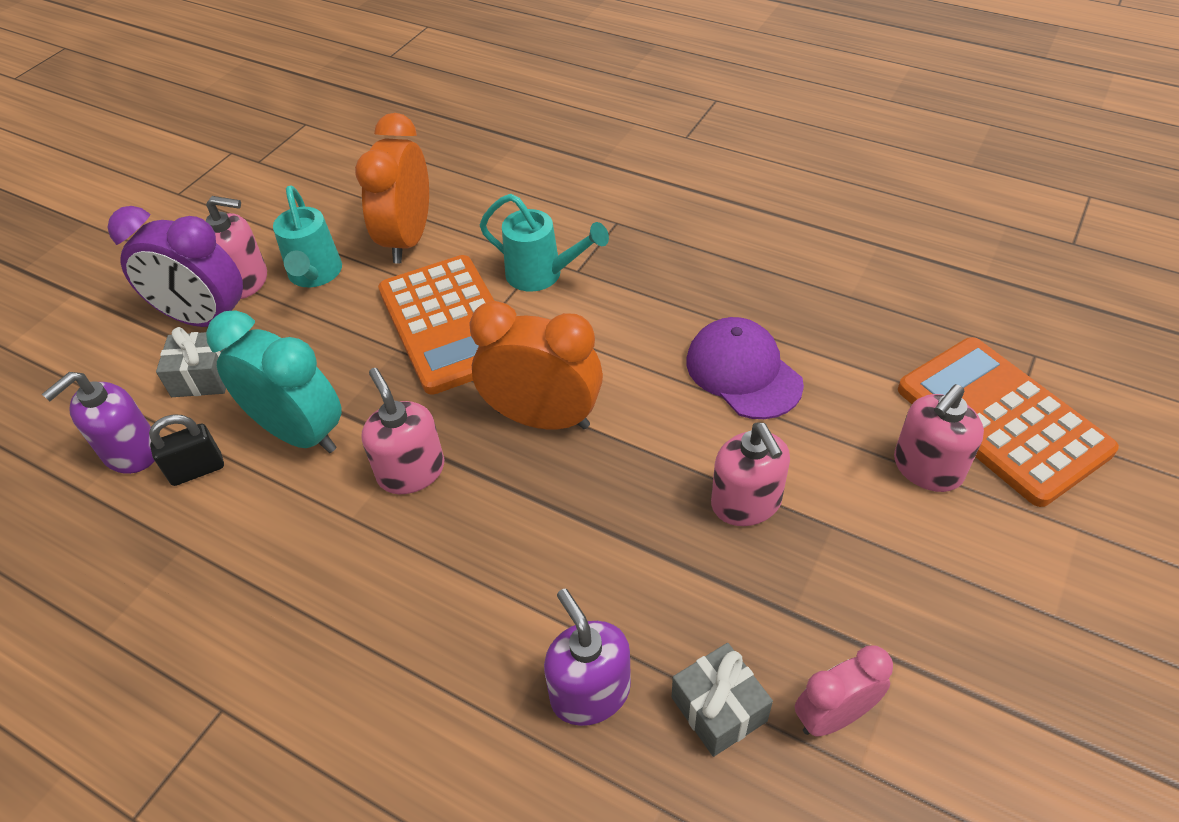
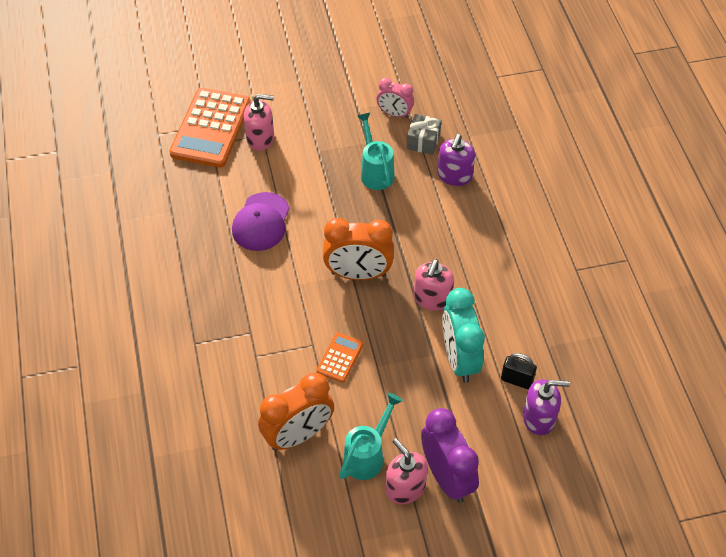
camera: 135 degrees left, 5 degrees up
(203, 377) = (476, 435): grey gift -> none
(449, 324) = (340, 358): orange calculator -> orange calculator, size x0.47
(542, 275) = (268, 345): turquoise watering can -> turquoise watering can (375, 172)
(543, 418) = (358, 274): orange clock -> orange clock turned 60 degrees counterclockwise
(746, 503) = (333, 181): pink soap dispenser -> none

